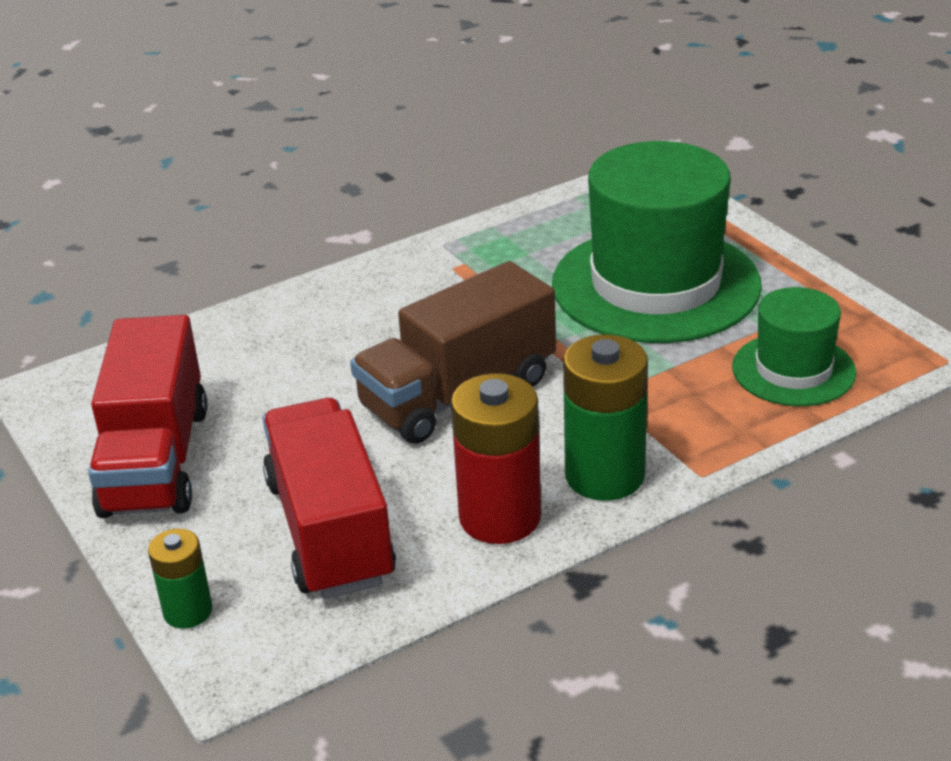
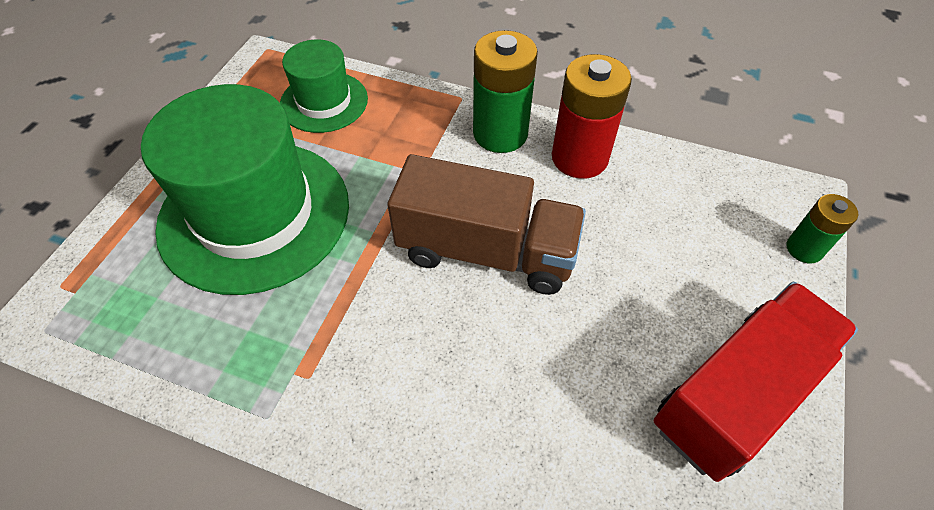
camera: 130 degrees left, 20 degrees up
(330, 531) = (675, 228): red truck -> none

